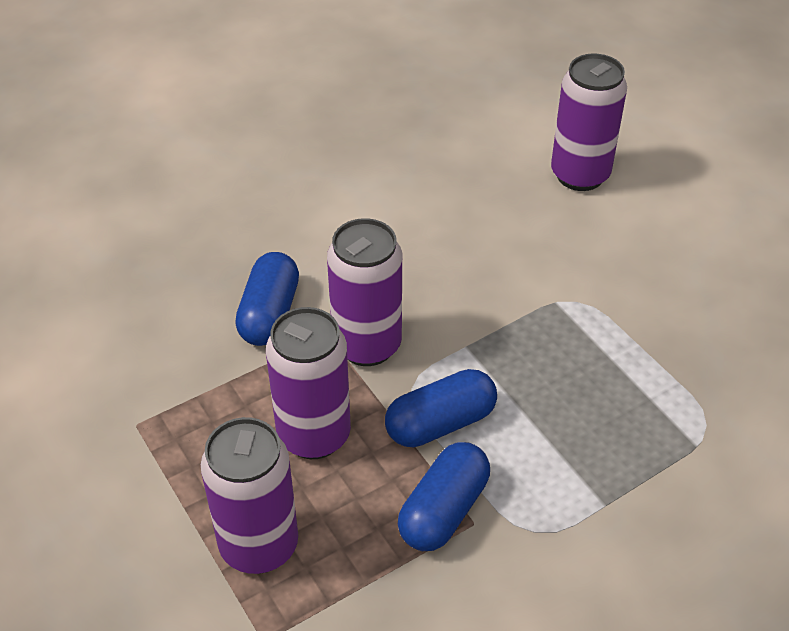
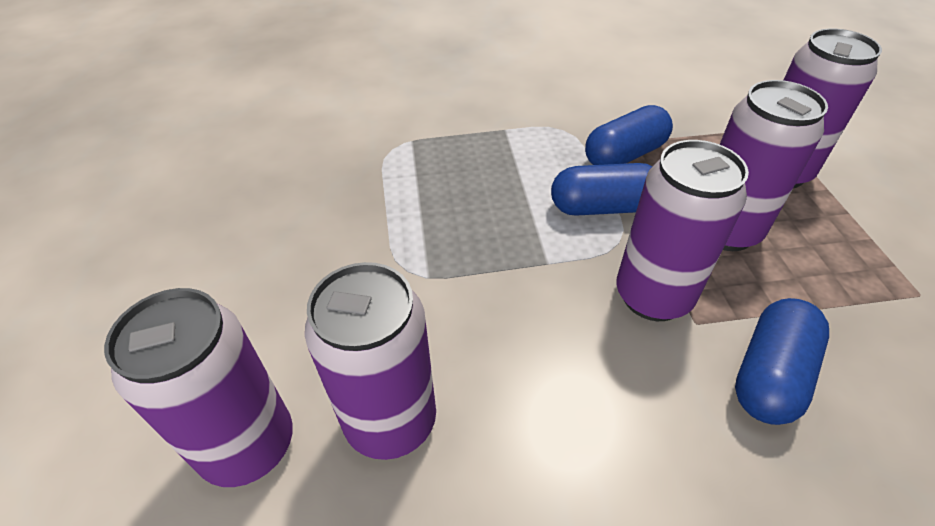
camera: 155 degrees left, 0 degrees up
(509, 210) = (391, 421): none -> purple can

